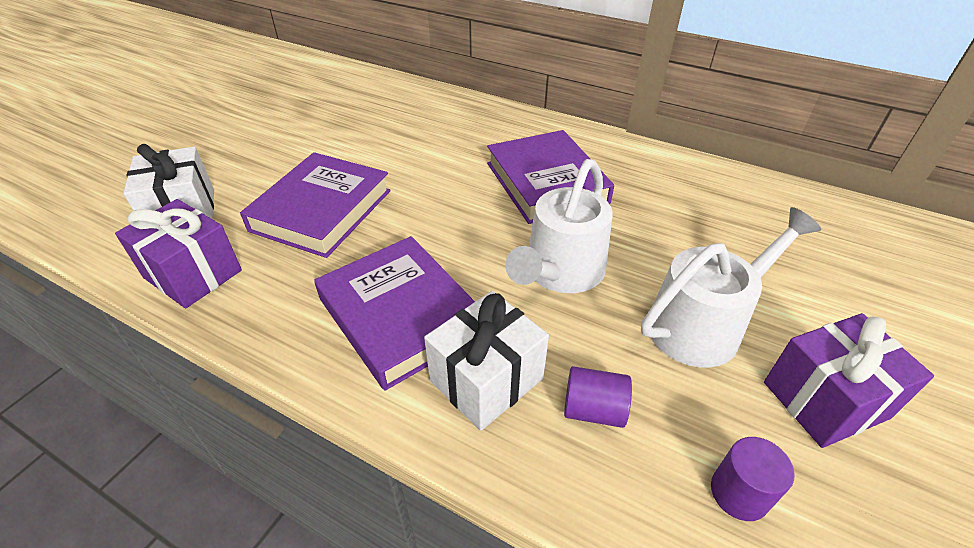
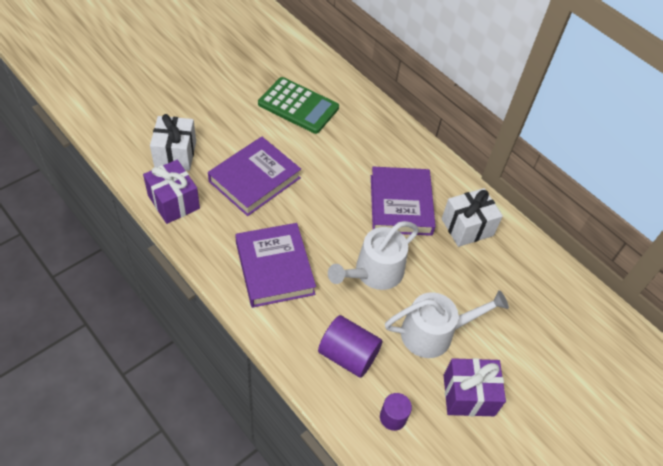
camera: 15 degrees right, 10 degrees up
(353, 120) = (298, 106): none -> green calculator
(486, 380) = (303, 320): white gift -> white gift (467, 227)
(593, 410) = (348, 355): purple cylinder -> purple cylinder, size x1.64

